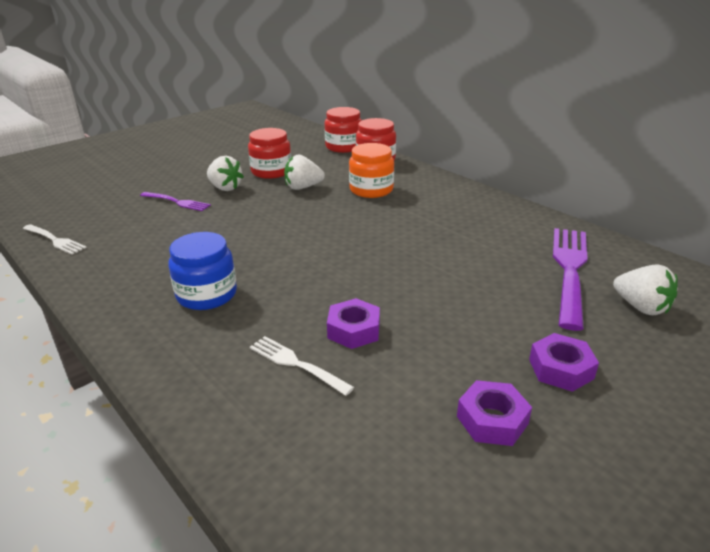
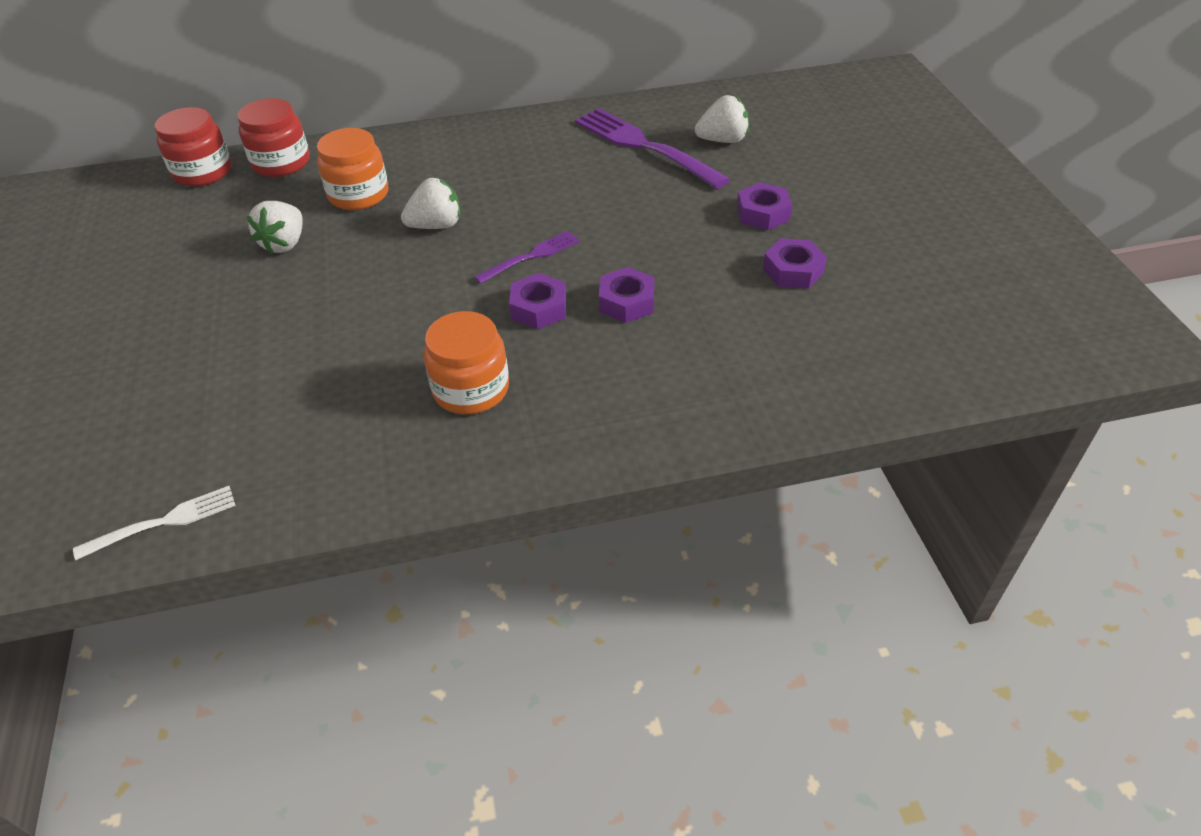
camera: 60 degrees left, 15 degrees up
(177, 202) = (185, 369): purple fork -> purple fork (531, 256)
(207, 294) = (471, 389): blue jar -> orange jar
(225, 188) = (197, 312): white strawberry -> white strawberry (436, 225)
(271, 171) = (198, 256): red jar -> none
(296, 364) = (649, 354): white fork -> none
(313, 292) = (538, 308): none -> purple nut

